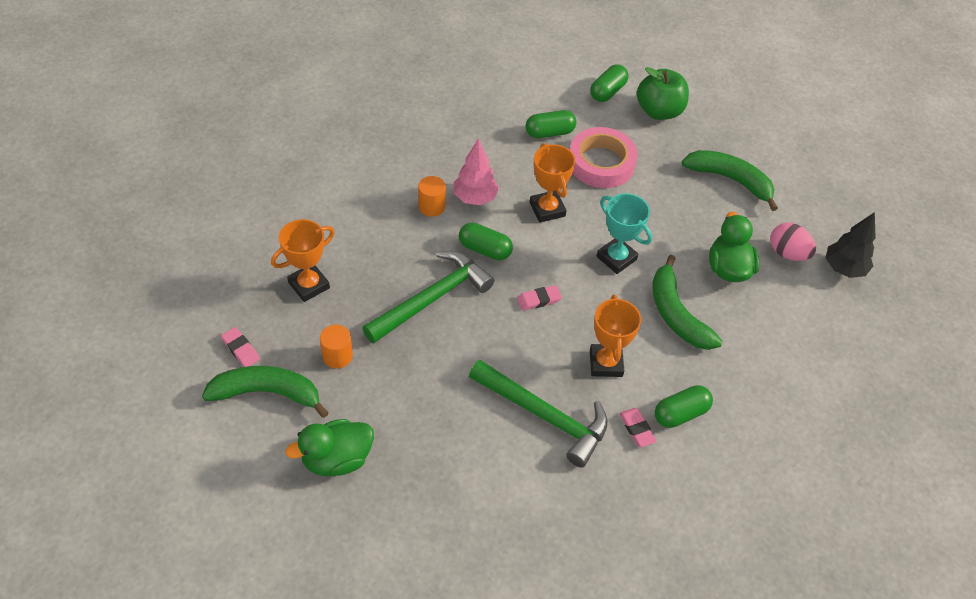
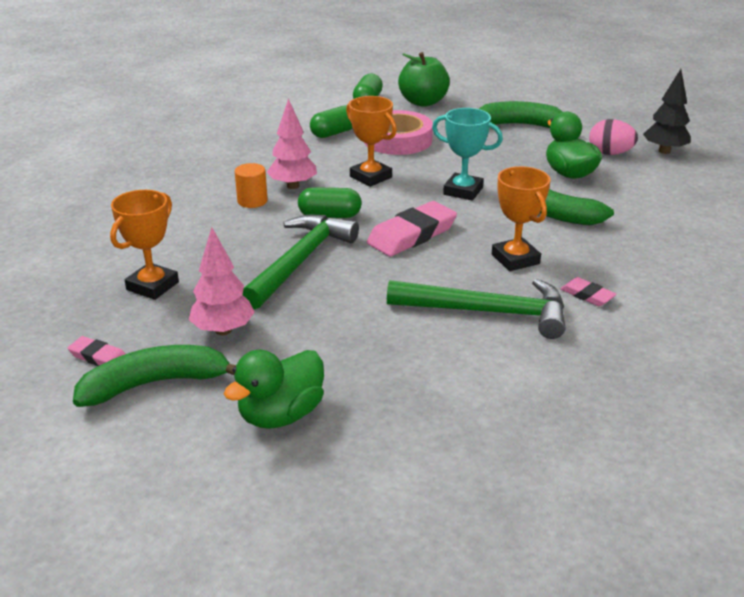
camera: 20 degrees left, 20 degrees down
(337, 356) = (223, 330): orange cylinder -> pink tree
(539, 300) = (412, 235): pink eraser -> pink eraser, size x1.96
(680, 413) = (618, 273): green capsule -> none

